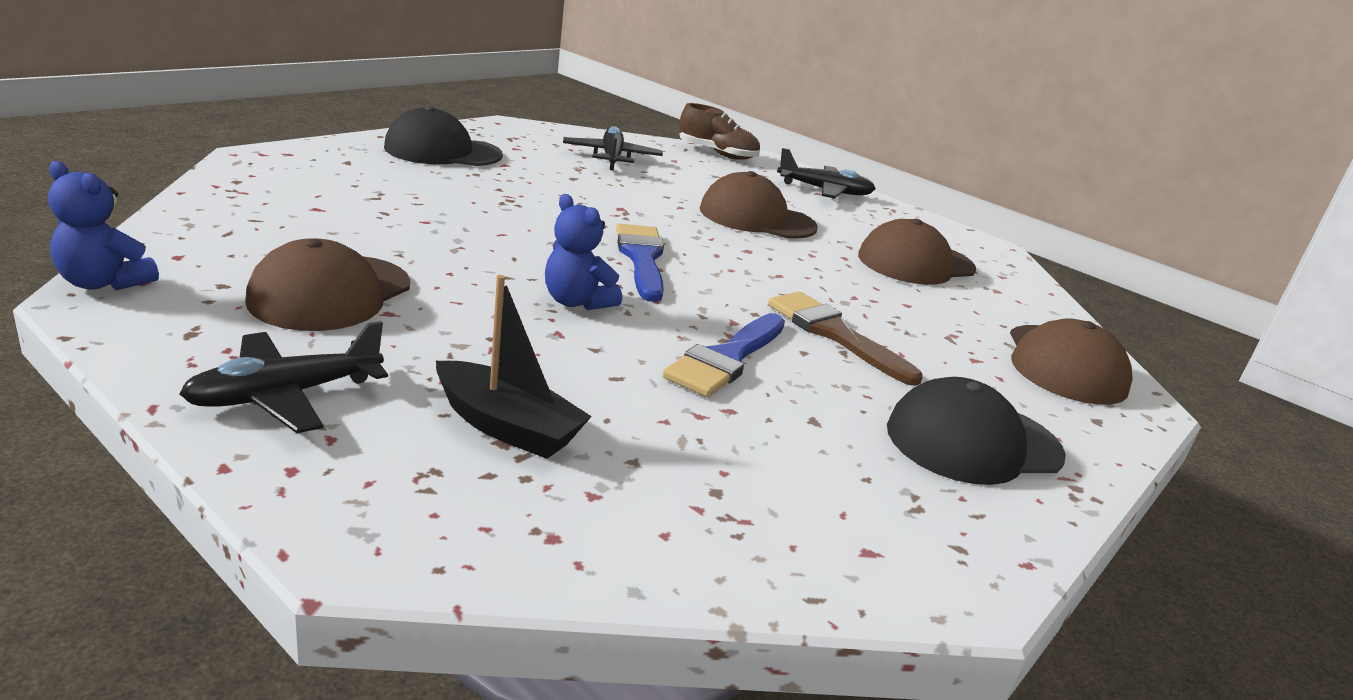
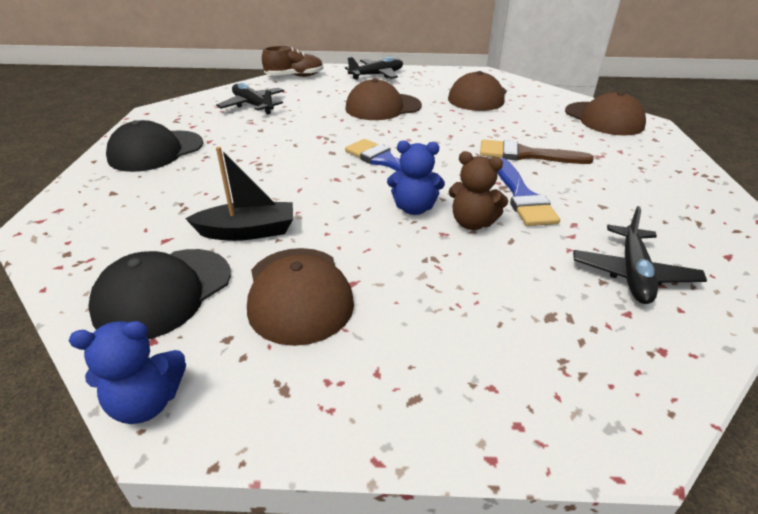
camera: 35 degrees left, 10 degrees up
(285, 395) = (419, 382): black plane -> black plane (632, 273)
(507, 427) = (534, 307): black boat -> black boat (248, 231)
(609, 343) = (472, 223): none -> brown teddy bear
(973, 442) = (652, 177): black cap -> black cap (163, 293)

